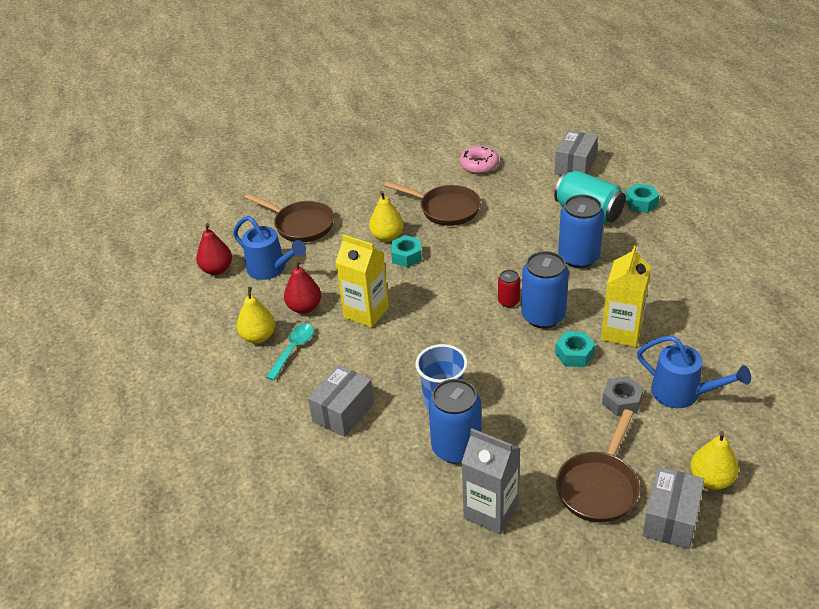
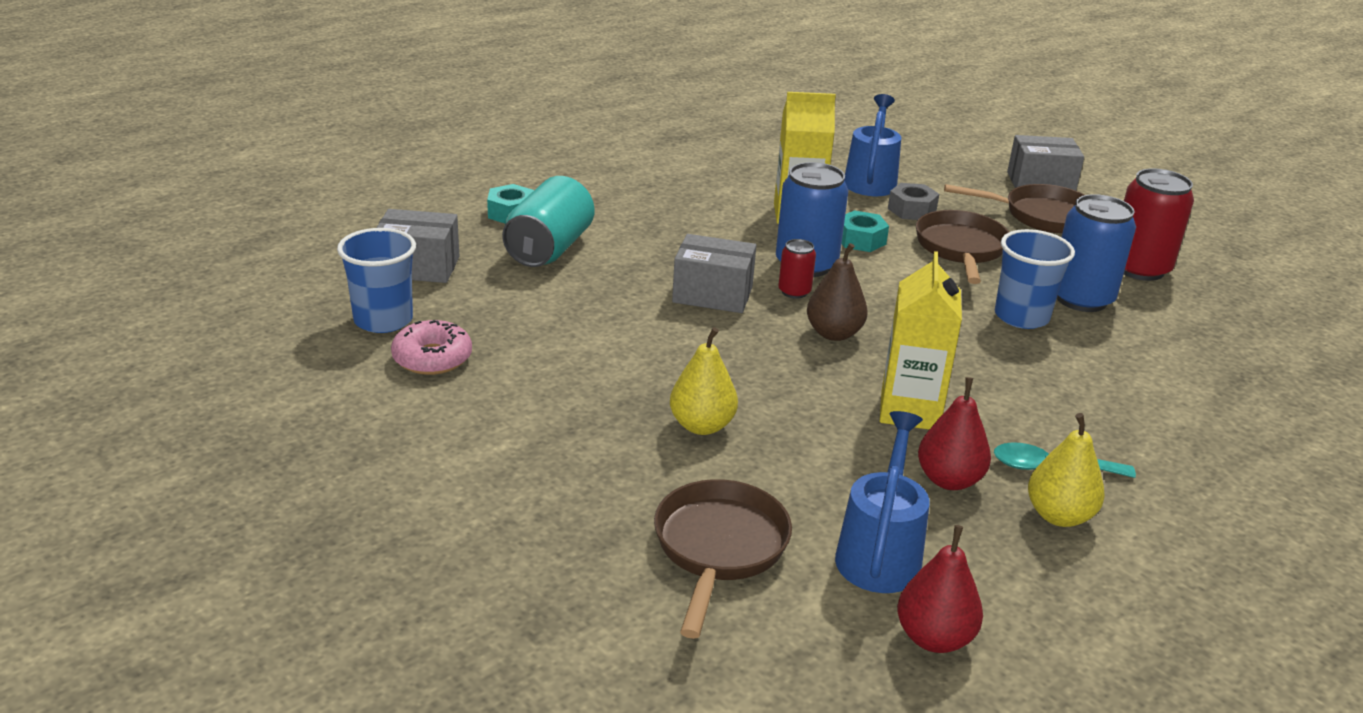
camera: 115 degrees left, 10 degrees down
(343, 412) = (1117, 391): grey box -> grey box (712, 294)
(406, 256) = (745, 395): turquoise nut -> none
(445, 209) = (589, 375): brown pan -> brown pan (961, 249)
(453, 305) = (834, 333): none -> brown pear
(491, 511) = (1139, 268): grey carton -> red can
(520, 153) = (383, 320): none -> blue cup
(578, 257) = (664, 249): blue can -> none
(711, 479) = (973, 167): yellow pear -> none

